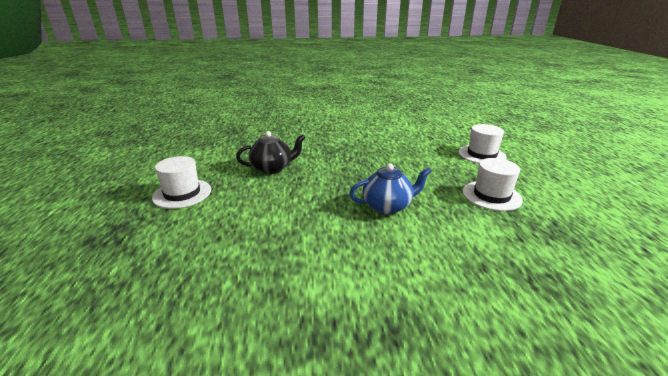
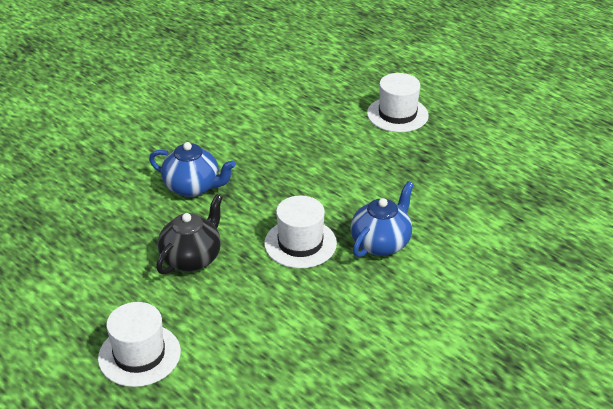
camera: 40 degrees left, 10 degrees up
(318, 144) = (193, 187): none -> blue teapot
(491, 195) = (457, 176): white hat -> white hat (300, 243)

